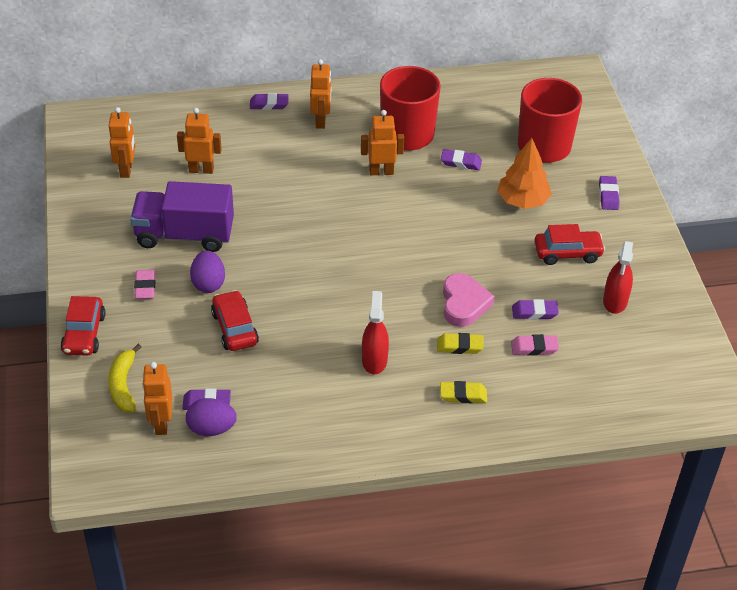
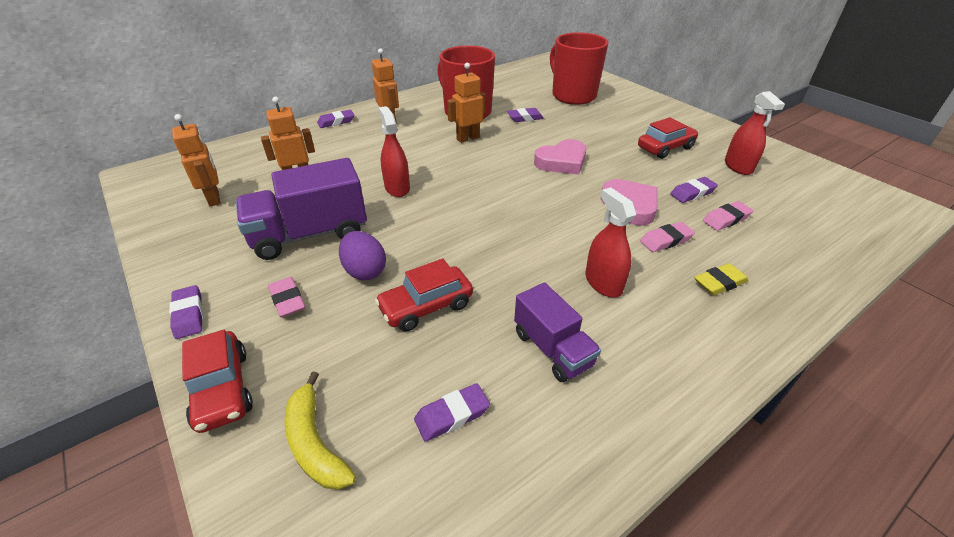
camera: 25 degrees left, 5 degrees down
(161, 423) = (405, 480): orange robot -> none
(211, 429) = (484, 452): purple egg -> none
(234, 328) = (426, 306): red car -> red car turned 75 degrees counterclockwise
(278, 211) = (397, 188): none -> red spray bottle
(297, 390) = (552, 349): none -> purple truck
(447, 234) = (562, 162): none -> pink heart
(459, 346) = (666, 240): yellow eraser -> pink eraser
(522, 201) = (594, 127): orange tree -> none
(608, 195) = (649, 109): purple eraser -> purple eraser (189, 315)

